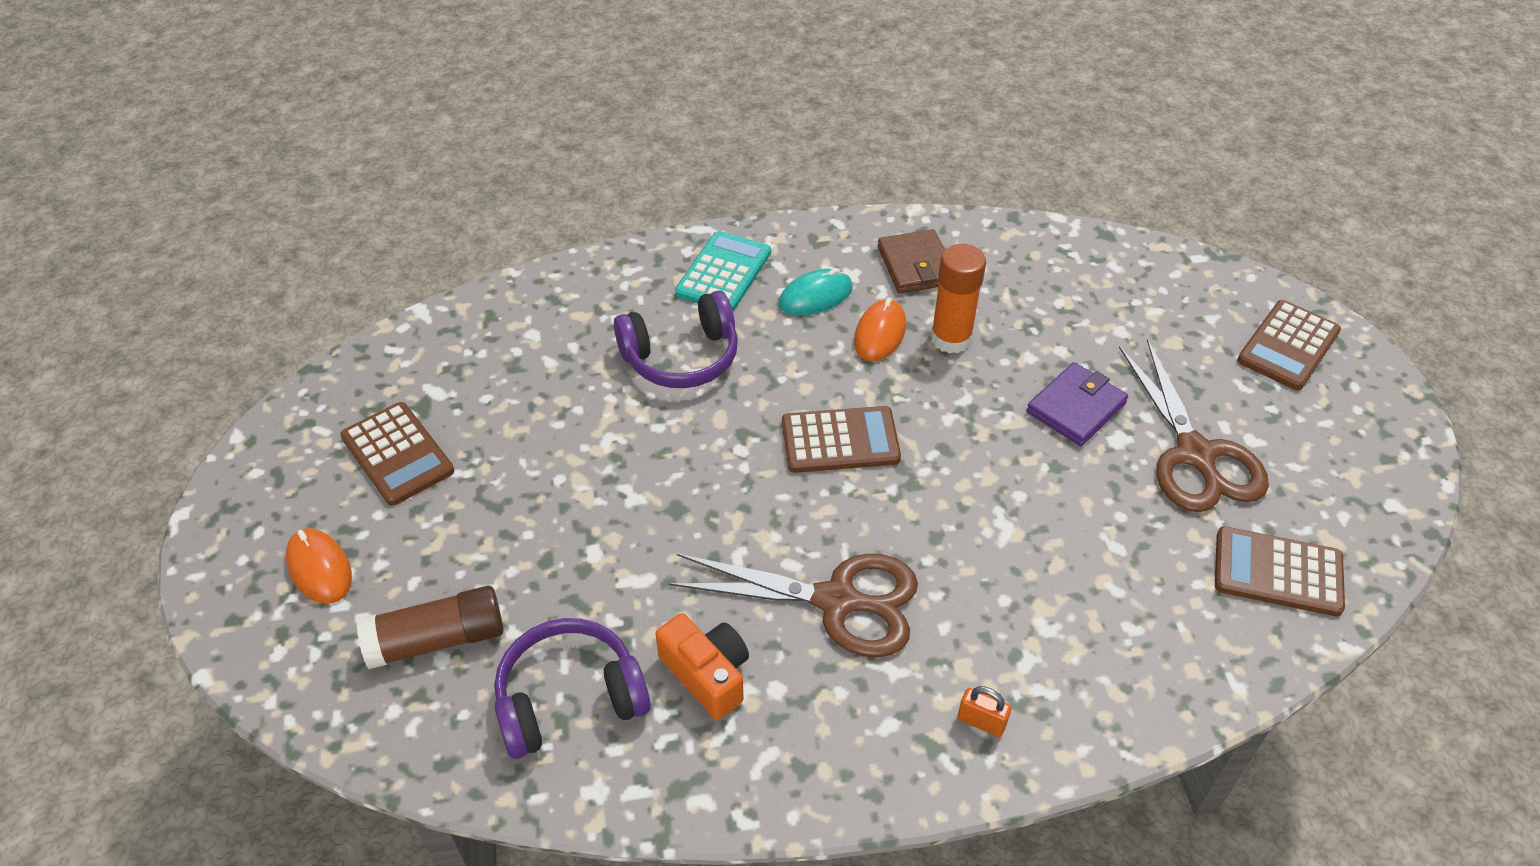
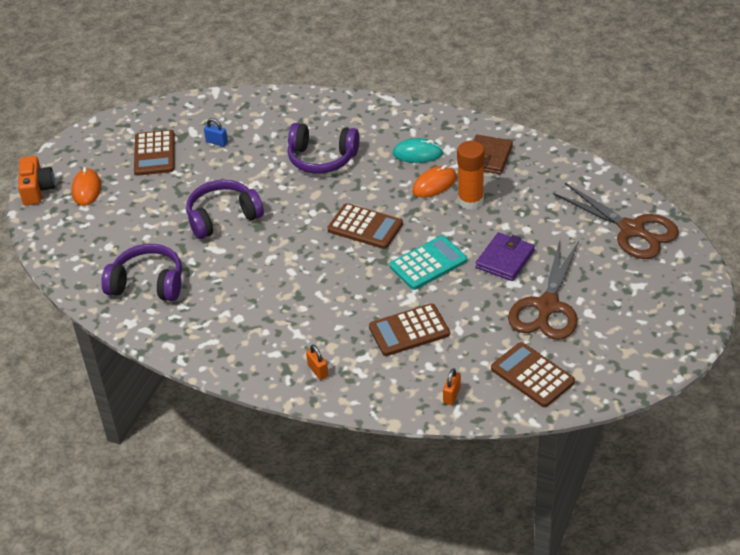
camera: 35 degrees right, 5 degrees down
(437, 640) = (112, 238): brown glue stick -> none
(491, 394) = (217, 142): none -> blue padlock
(604, 518) = (223, 217): none -> purple headphones
(707, 674) = (213, 299): orange camera -> orange camera (37, 189)
(724, 273) = (380, 125): turquoise calculator -> turquoise calculator (428, 264)
(837, 601) = (298, 295): brown scissors -> brown scissors (632, 230)
(1076, 407) = (505, 259): purple wallet -> purple wallet turned 45 degrees counterclockwise
(1206, 662) = (452, 395): none -> orange padlock
(1288, 346) = (663, 276): brown calculator -> brown calculator (409, 330)

